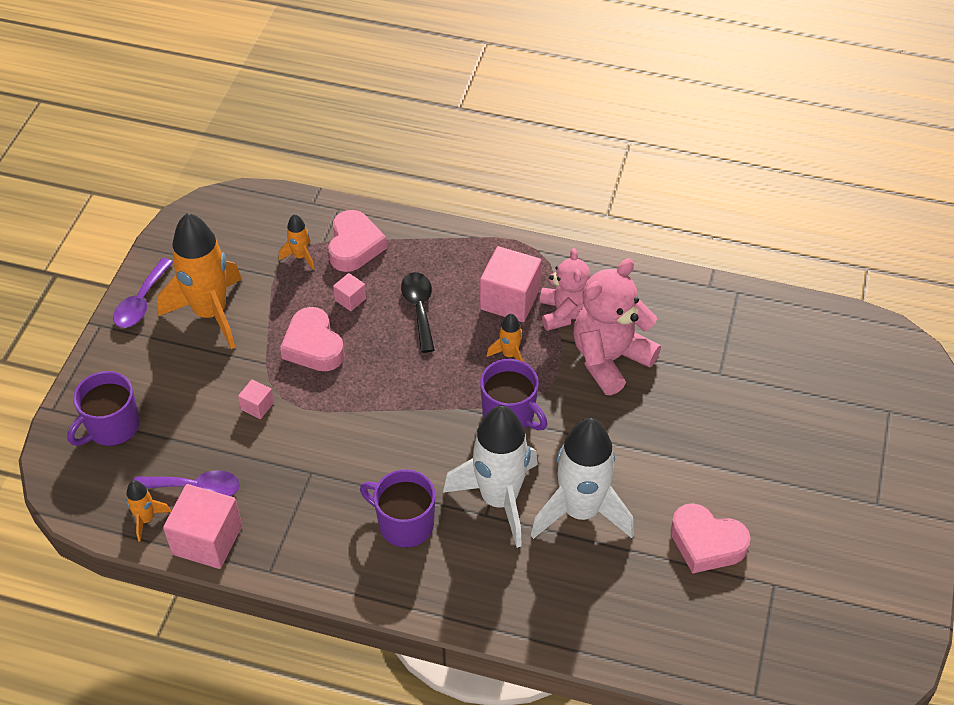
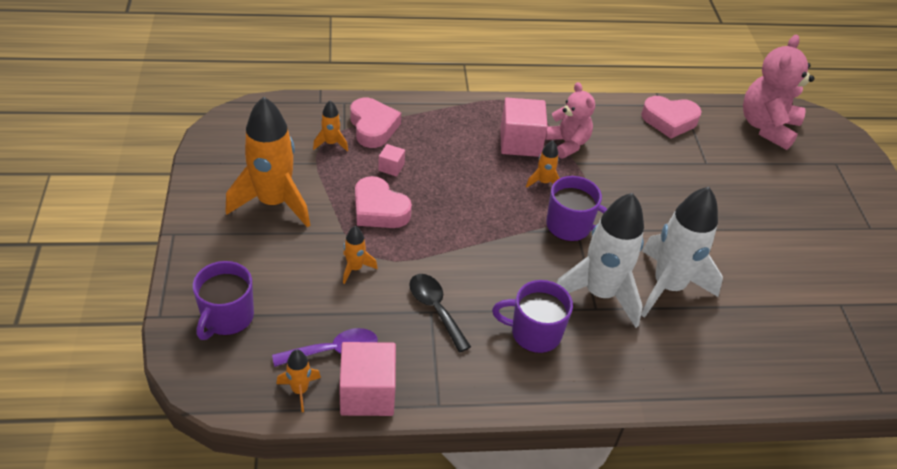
camera: 25 degrees left, 5 degrees down
(141, 302) = (204, 207): purple spoon -> none
(257, 406) = (355, 268): pink cube -> orange rocket
(419, 308) = (452, 163): black spoon -> black spoon (435, 309)
(609, 359) = (621, 169): pink teddy bear -> pink teddy bear (767, 127)
(706, 543) = (774, 286): pink heart -> pink heart (669, 121)

